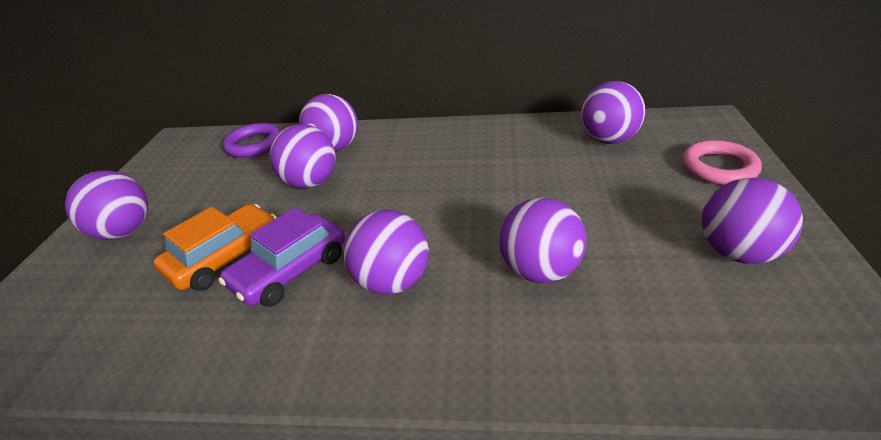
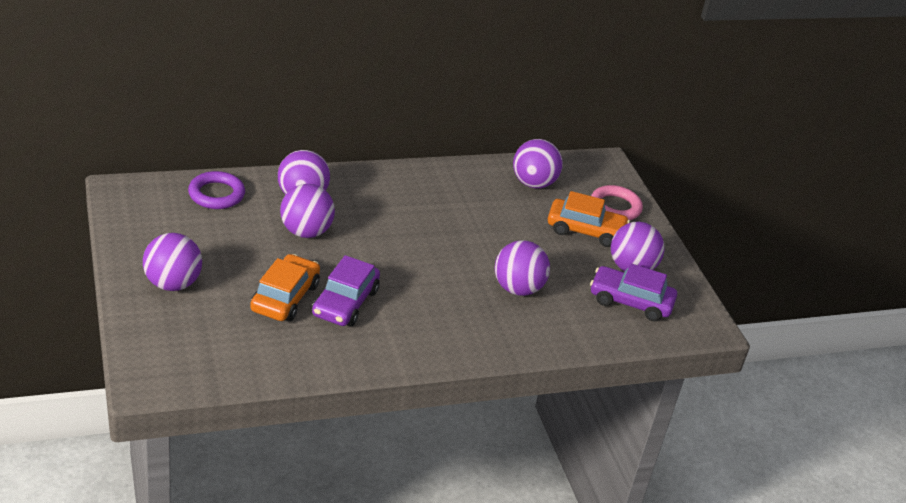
camera: 30 degrees left, 0 degrees up
(392, 281) = (424, 303): purple ball -> none
(668, 195) = (585, 230): none -> orange car
(731, 309) = (630, 301): none -> purple car

